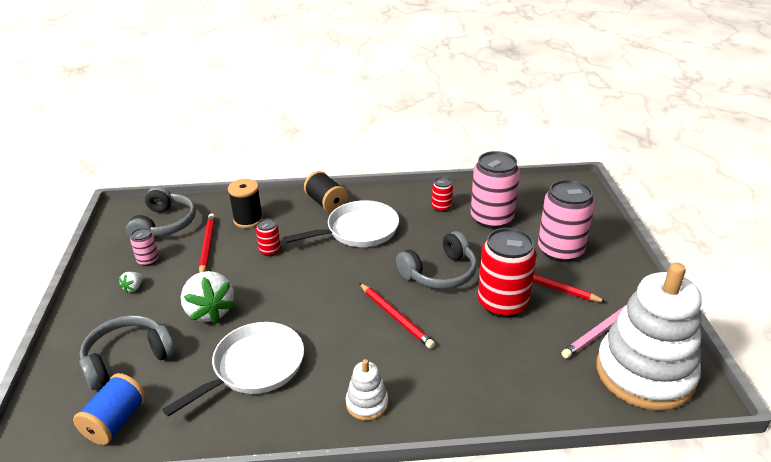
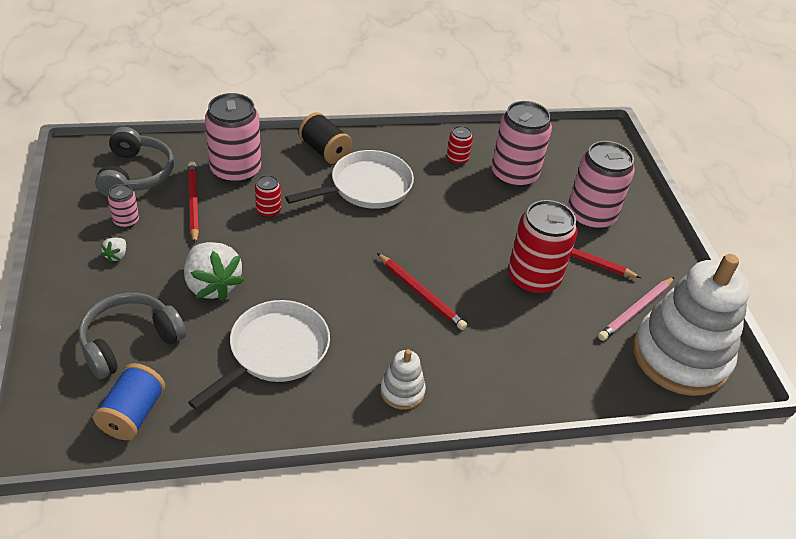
camera: 10 degrees left, 10 degrees up
(248, 220) = (236, 170): black spool -> pink can
(440, 273) = (463, 242): grey headphones -> none

